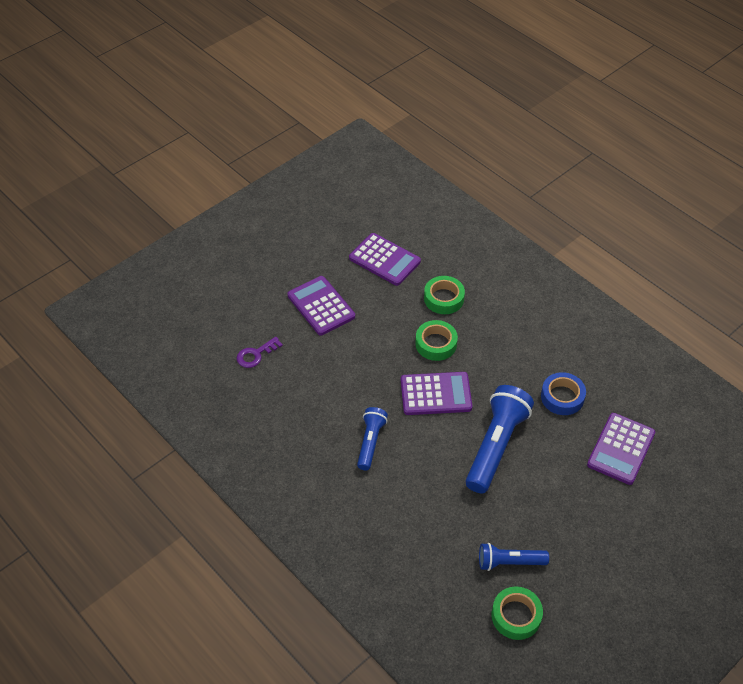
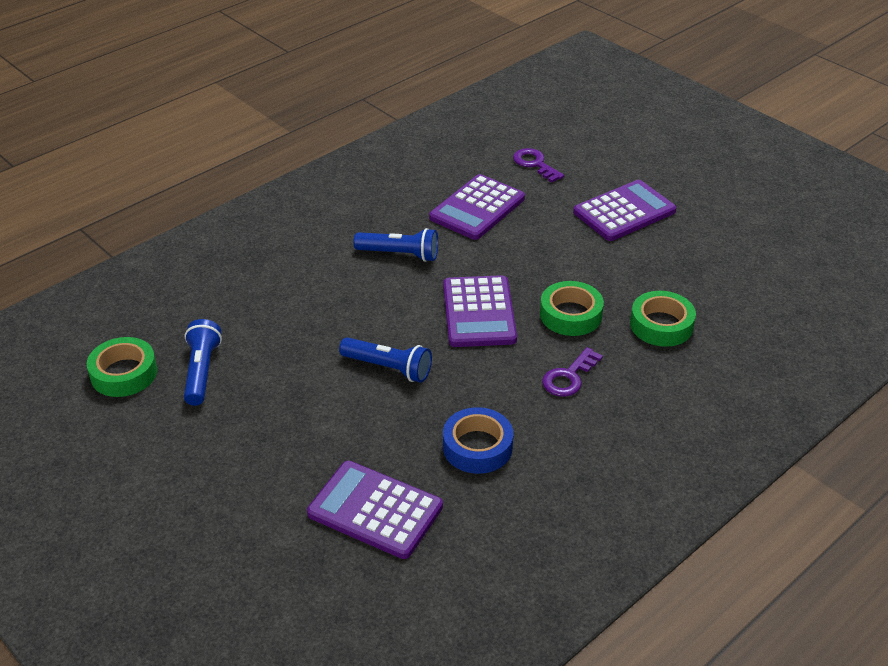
camera: 90 degrees right, 10 degrees down
(384, 260) = (726, 267): purple calculator -> purple calculator (477, 208)
(496, 348) = (569, 377): none -> purple key
(496, 446) = (388, 368): blue flashlight -> blue flashlight, size x0.57

